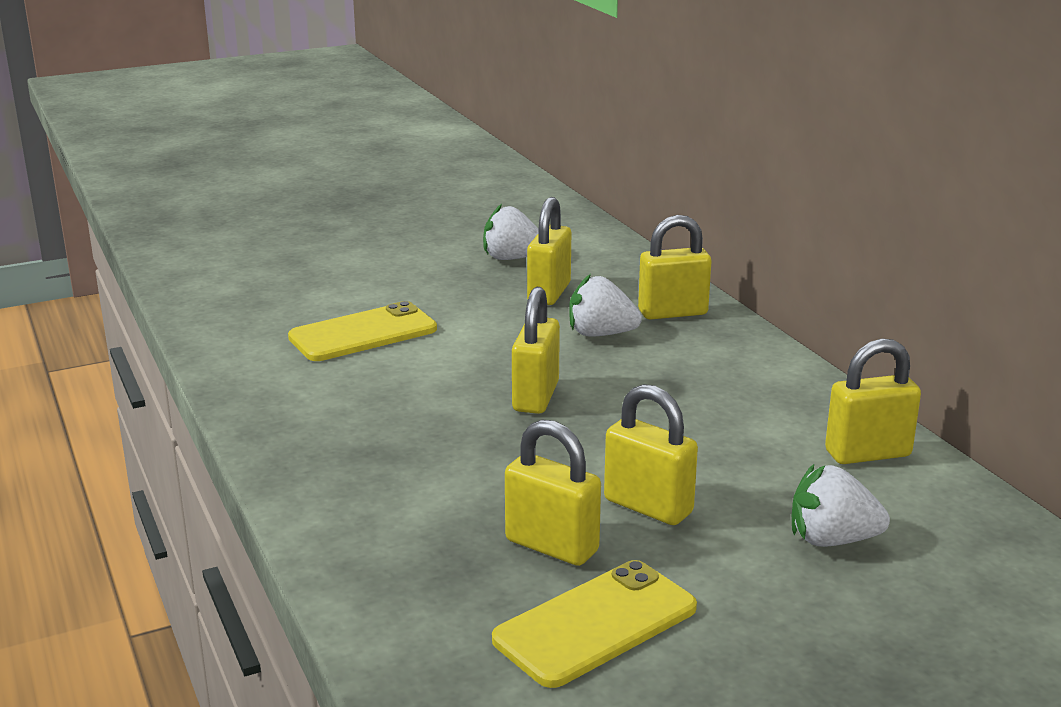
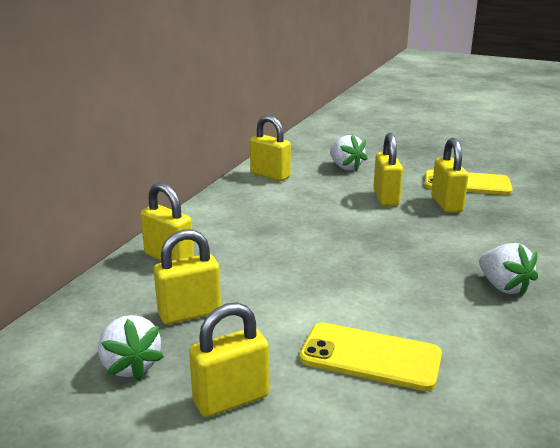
camera: 130 degrees left, 0 degrees up
(536, 397) = (344, 254): yellow padlock -> yellow padlock (231, 399)
(600, 334) = (235, 267): white strawberry -> white strawberry (503, 287)

